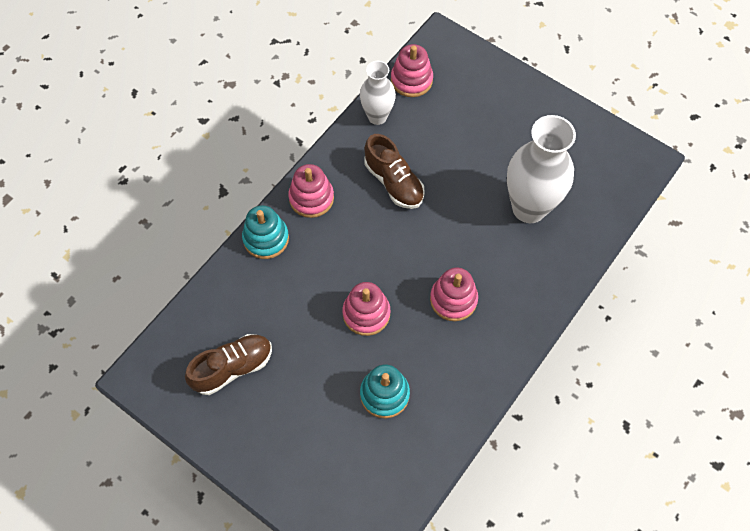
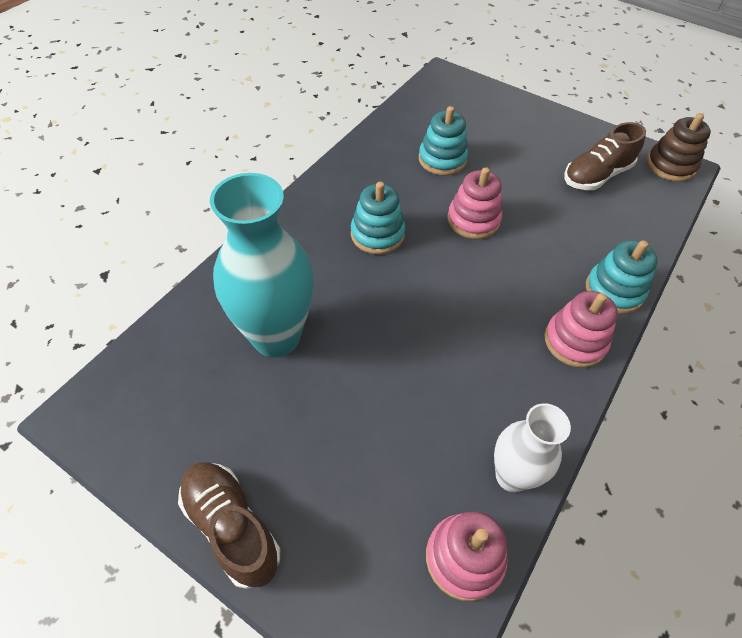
camera: 175 degrees right, 10 degrees down
(149, 381) = (670, 165): none -> brown stacking toy
(394, 182) = (466, 366): brown shoe -> brown shoe (231, 527)
(453, 299) = (377, 234): pink stacking toy -> turquoise stacking toy
(529, 208) = (276, 337): white vase -> turquoise vase

